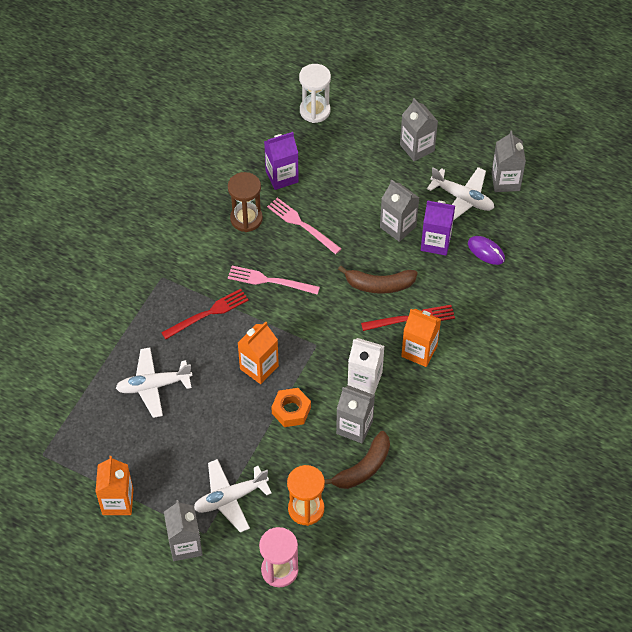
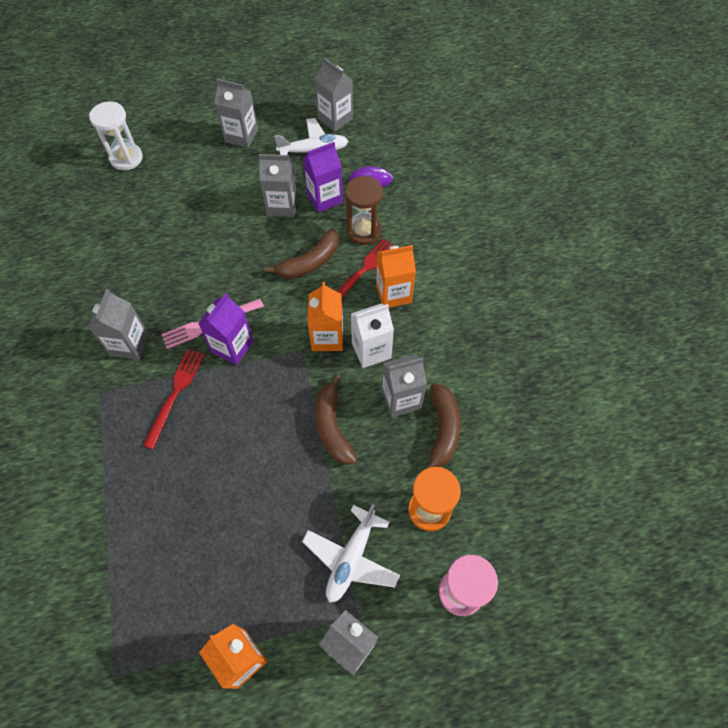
camera: 40 degrees left, 5 degrees up
(153, 386) = (178, 504): white plane -> none
(205, 258) = (129, 344): none -> grey carton
(246, 219) = (140, 284): brown hourglass -> brown hourglass (364, 231)
(259, 367) = (268, 409): orange carton -> orange carton (327, 337)
(282, 176) = (142, 228): purple carton -> purple carton (232, 347)
(291, 410) = (332, 427): orange nut -> brown banana
(302, 225) = (196, 257): pink fork -> none

